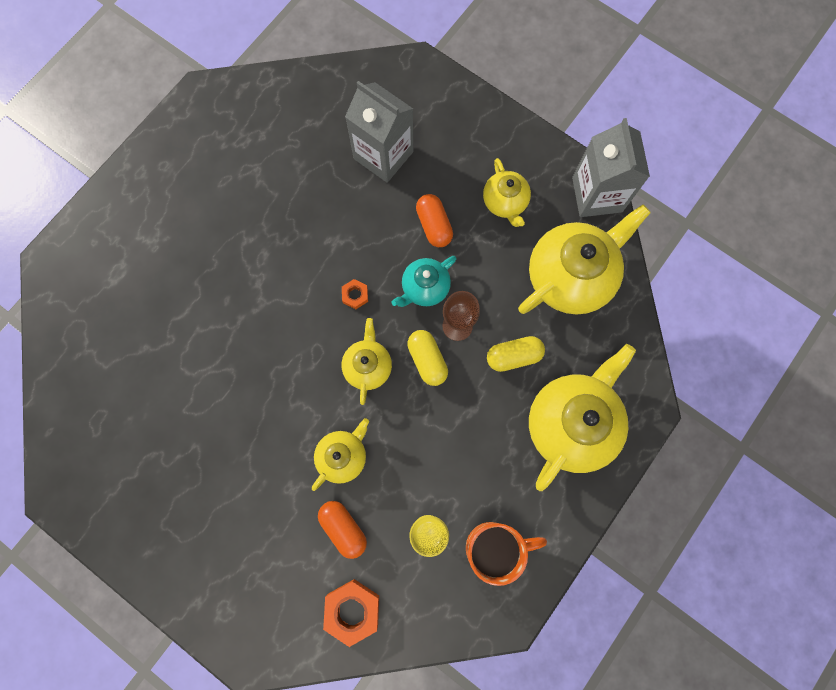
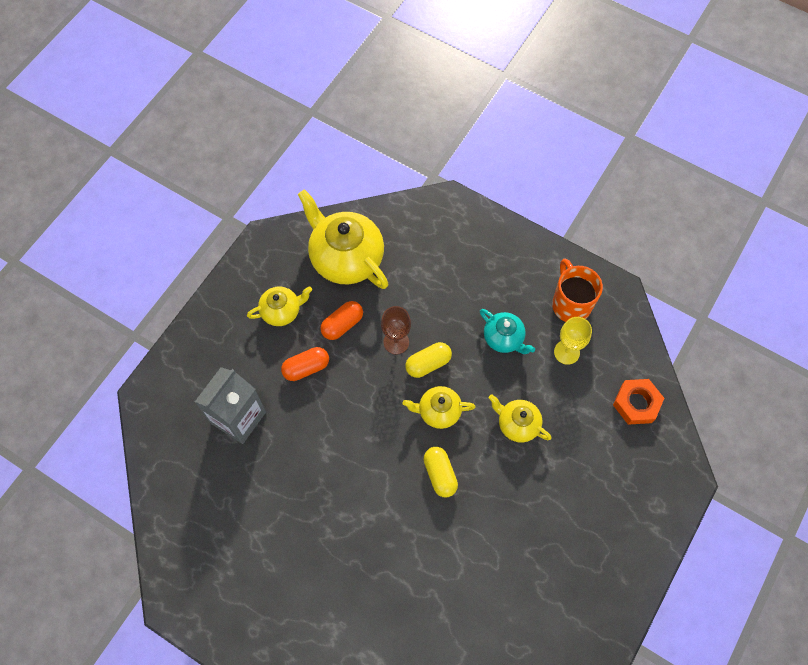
camera: 95 degrees left, 10 degrees down
(343, 528) = (575, 417): orange capsule -> orange capsule (342, 324)
(355, 295) = (375, 429): orange nut -> none
(424, 288) = (364, 371): turquoise teapot -> turquoise teapot (504, 338)
(513, 356) = (418, 297): yellow capsule -> yellow capsule (440, 474)
(571, 423) = (467, 253): yellow teapot -> none
(597, 194) = (272, 240): grey carton -> none

